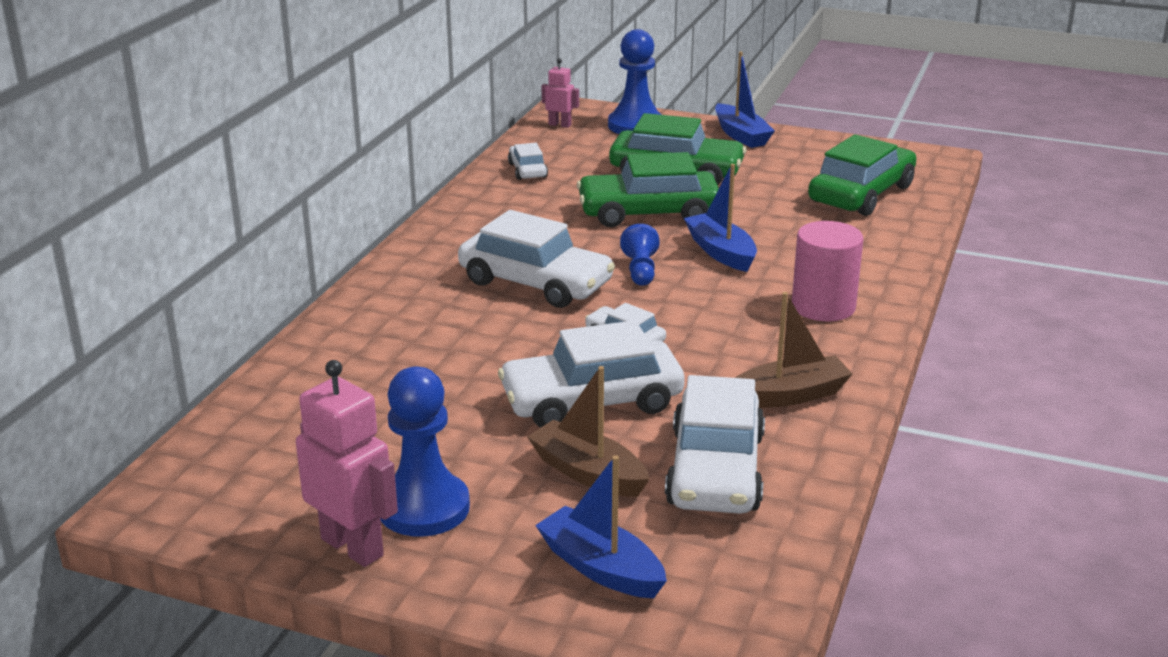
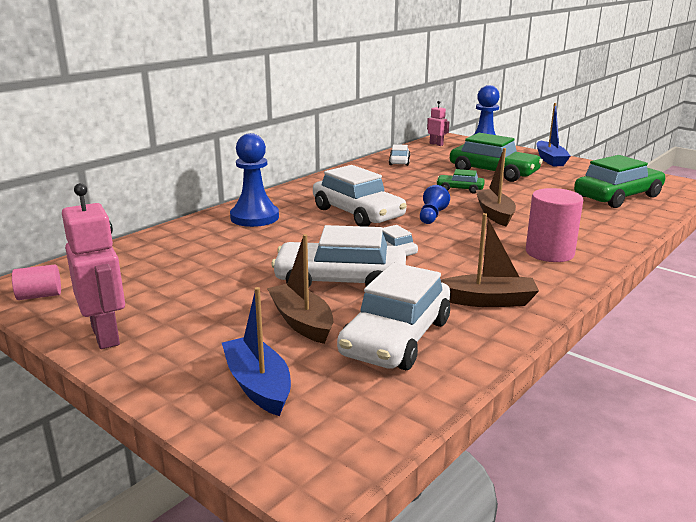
camera: 20 degrees right, 5 degrees down
(197, 509) = (39, 296): none -> pink cylinder
(424, 508) = (173, 322): blue pawn -> blue pawn (254, 217)
(648, 213) = (460, 189): green car -> green car, size x0.50
(721, 252) = (494, 214): blue boat -> brown boat

